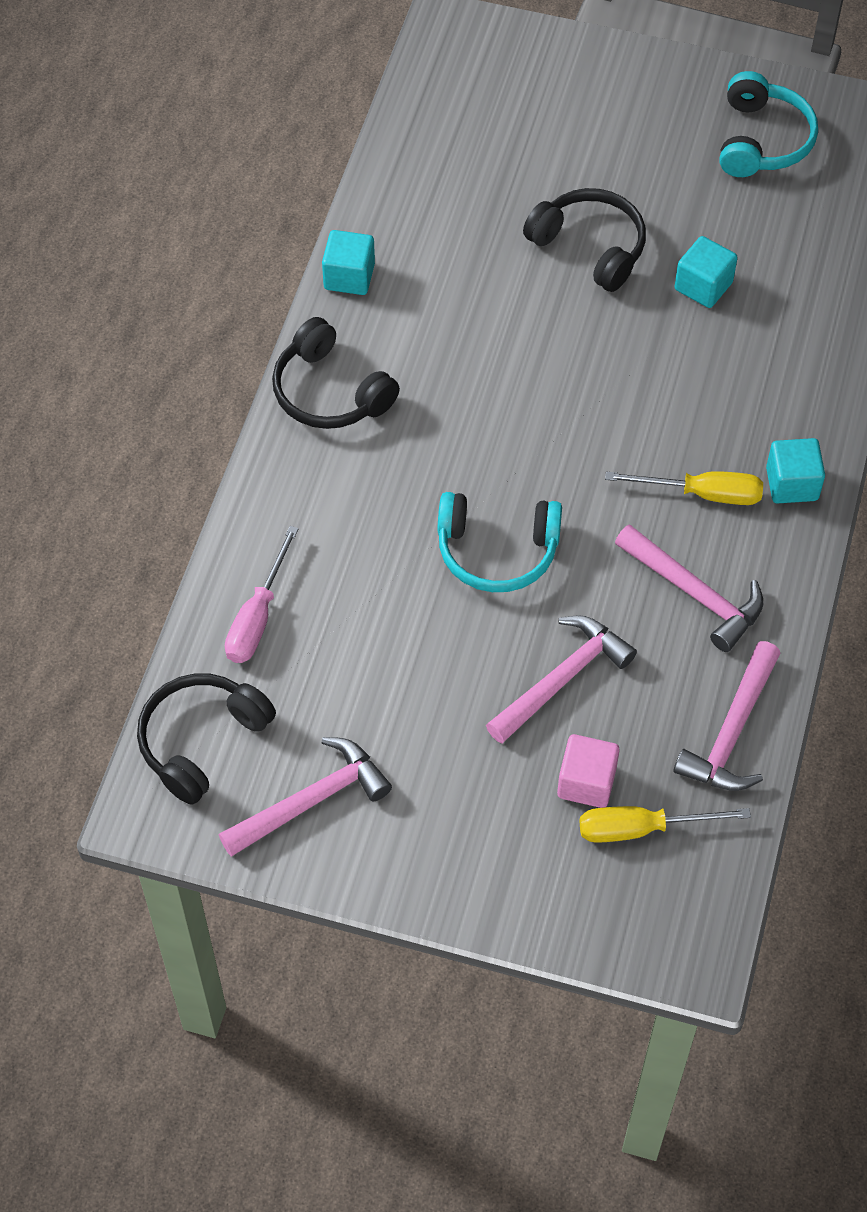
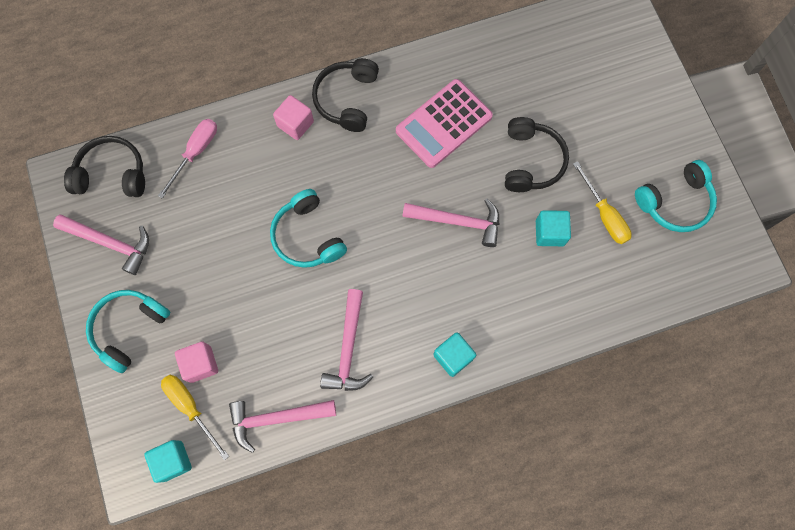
camera: 55 degrees right, 15 degrees up
(258, 616) = (195, 153): pink screwdriver -> pink screwdriver turned 135 degrees clockwise
(316, 472) = (295, 124): none -> pink cube
(349, 276) = (423, 62): turquoise cube -> turquoise cube (173, 461)
(459, 307) = (444, 124): none -> pink calculator
(465, 845) = (129, 328): none -> turquoise headphones
(562, 679) = (253, 315): pink hammer -> pink hammer (458, 222)
(702, 494) = (413, 314): yellow screwdriver -> yellow screwdriver (604, 214)

